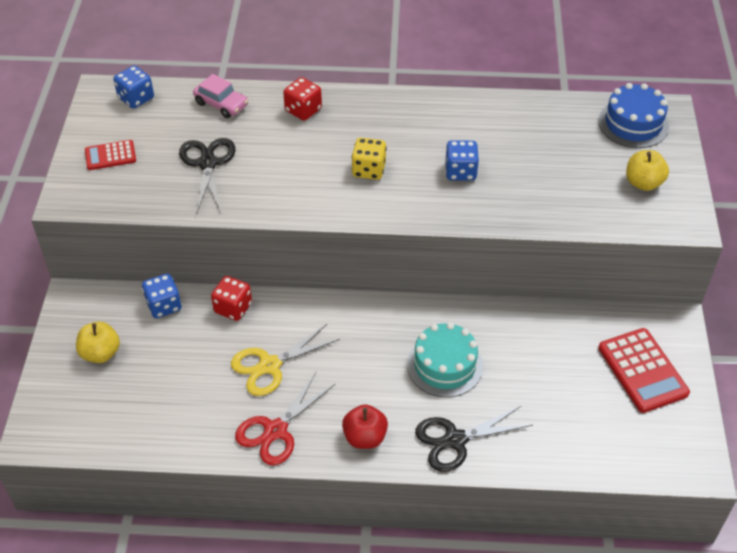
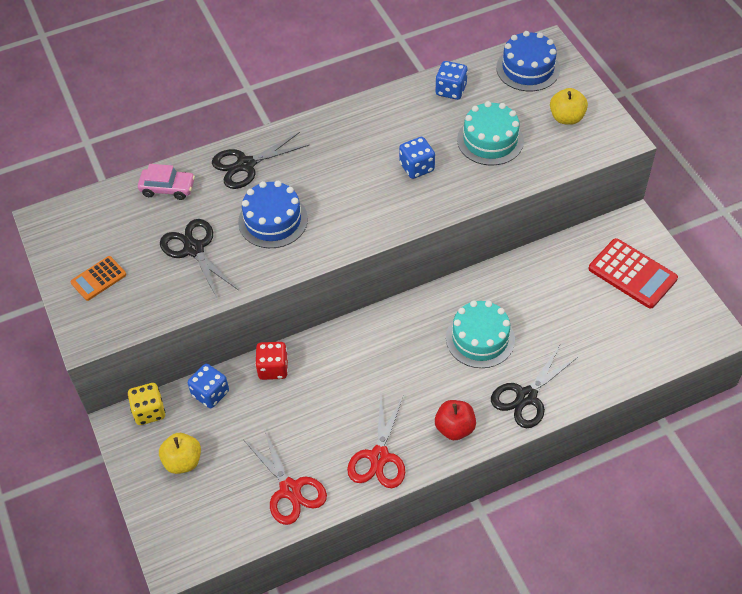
camera: 25 degrees left, 5 degrees up
(110, 155) = (98, 279): red calculator -> orange calculator
(136, 98) = (83, 214): blue dice -> blue dice (451, 90)
(175, 422) = (290, 489): none -> red scissors
(270, 366) = (338, 404): yellow scissors -> none
(294, 166) = (273, 220): none -> blue cake
(303, 110) = (246, 165): red dice -> black scissors
(369, 170) = (339, 197): yellow dice -> yellow dice (149, 411)
(550, 174) = (490, 140): none -> turquoise cake

